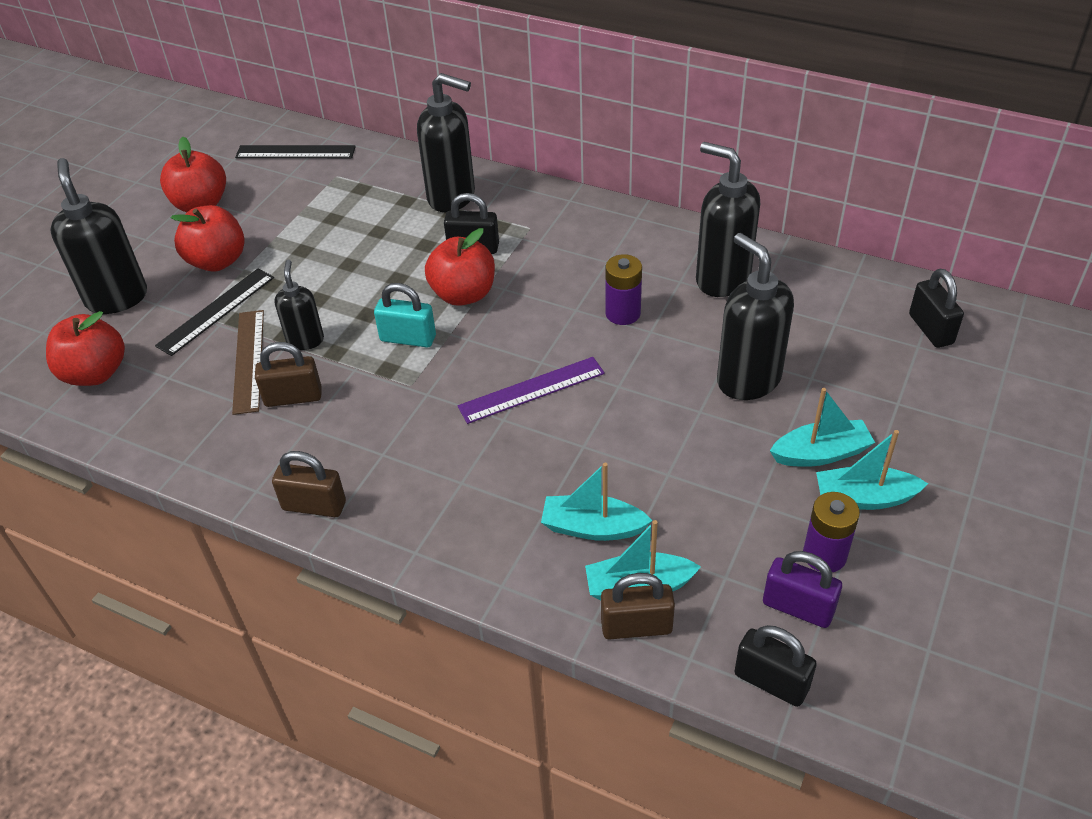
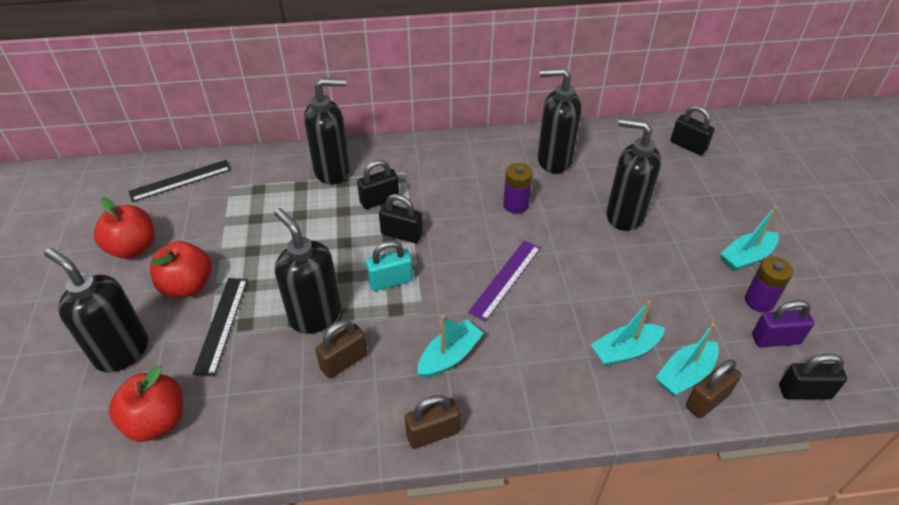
camera: 35 degrees left, 0 degrees up
(249, 360) = (283, 350): brown ruler -> none
(305, 340) = (315, 315): black soap dispenser -> black soap dispenser, size x1.74
(463, 294) = (401, 234): red apple -> black padlock
(821, 453) = (702, 242): turquoise boat -> turquoise boat (449, 356)

